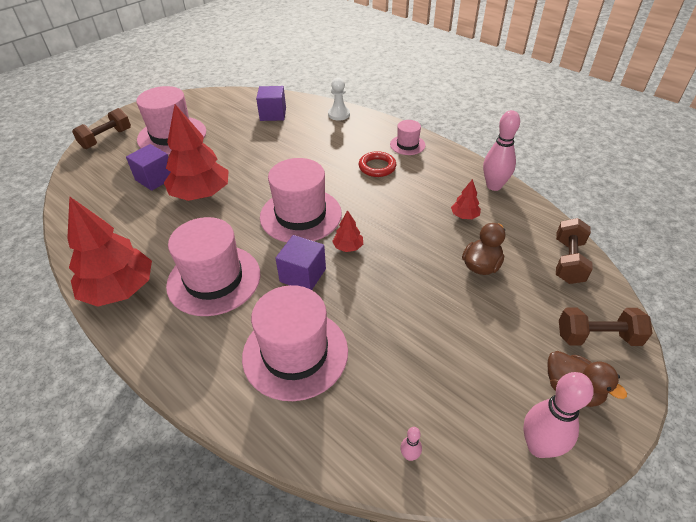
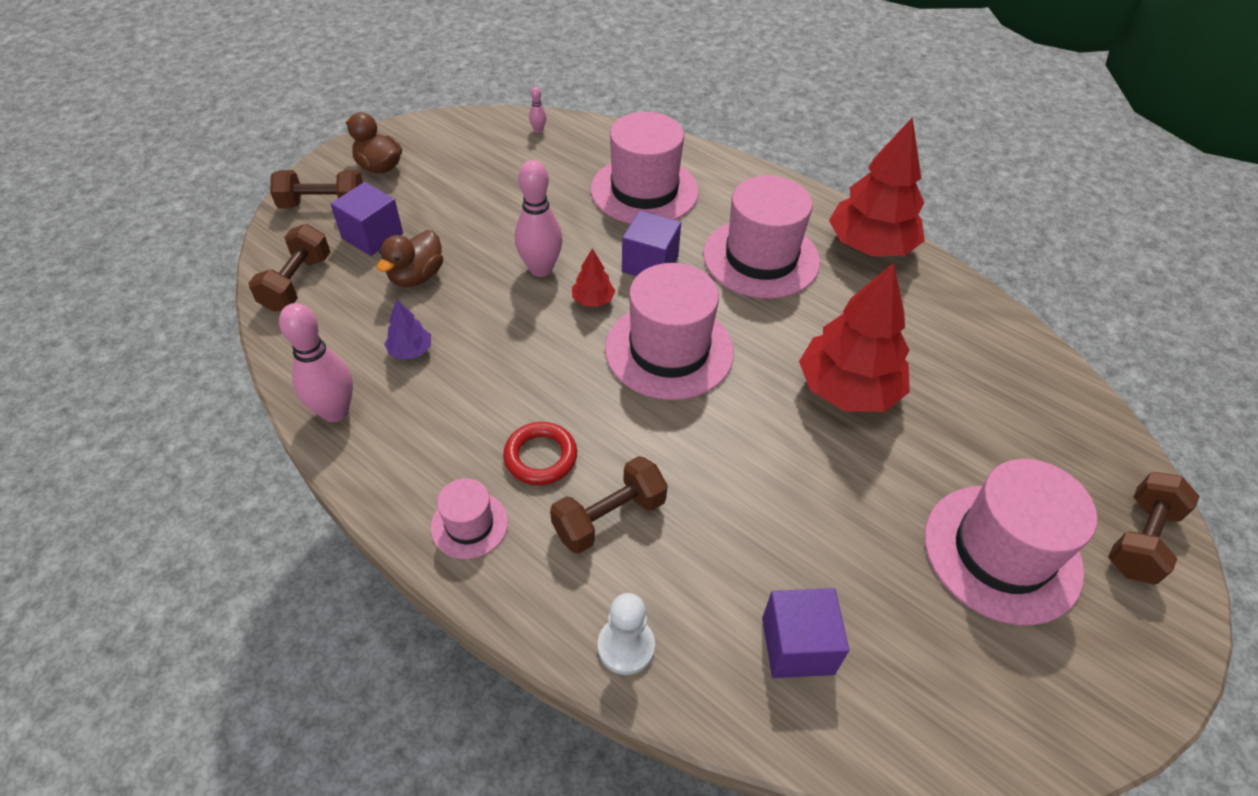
camera: 175 degrees right, 5 degrees up
(155, 178) = (951, 424): purple cube -> purple cube (372, 236)
(343, 146) = (609, 517): none -> brown dumbbell
(464, 216) = (410, 351): red tree -> purple tree
(539, 446) = (430, 135): pink bowling pin -> pink bowling pin (541, 269)

